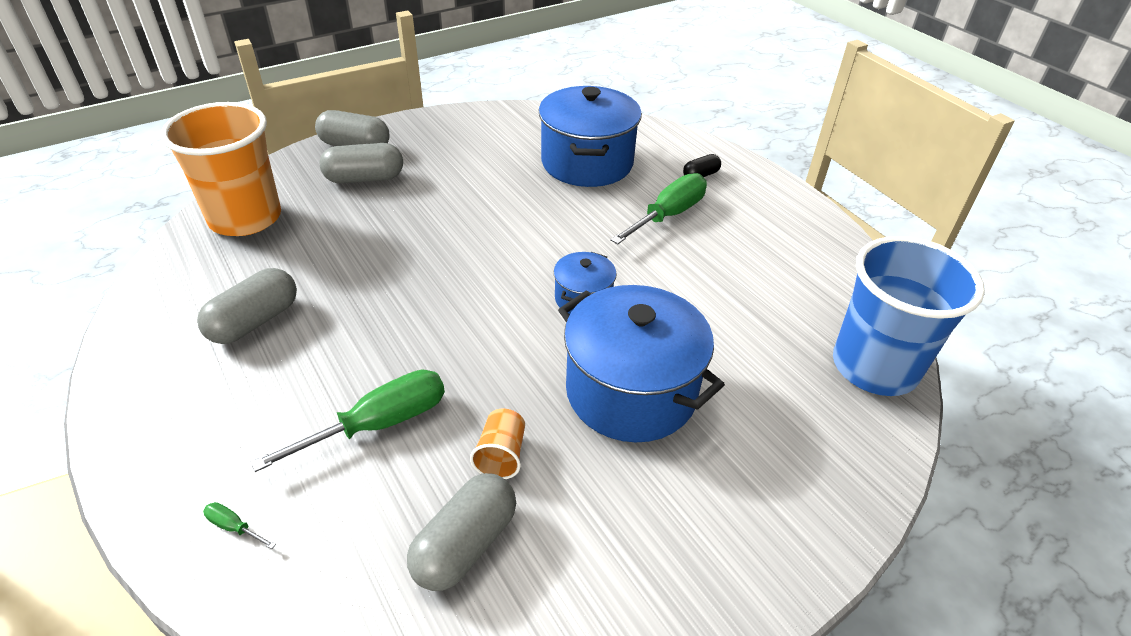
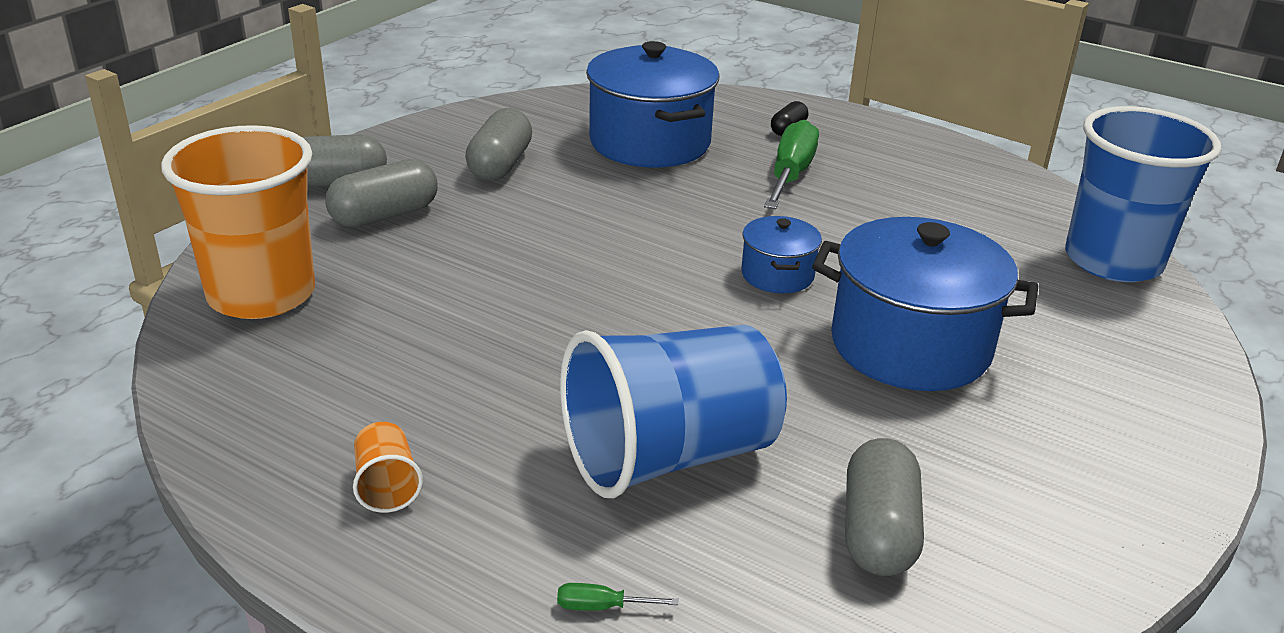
camera: 25 degrees left, 10 degrees down
(255, 321) = (400, 400): grey capsule -> grey capsule (500, 165)
(378, 424) = (669, 456): green screwdriver -> blue cup
(501, 455) = (834, 441): orange cup -> orange cup (387, 486)

